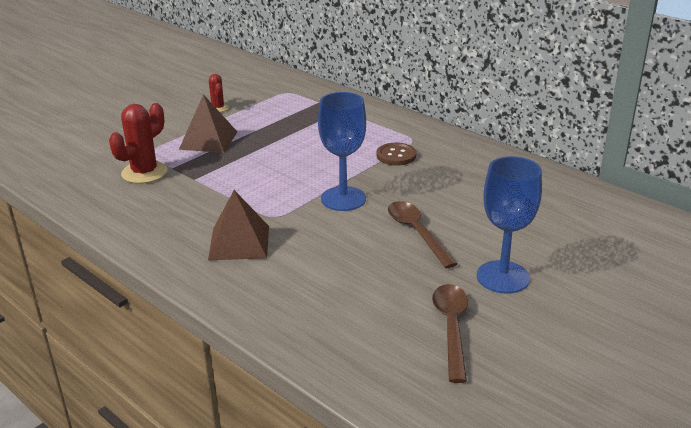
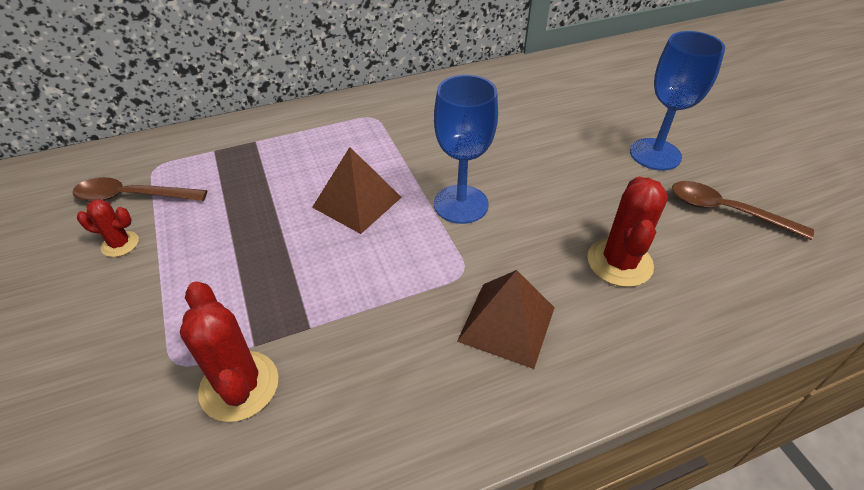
camera: 65 degrees left, 15 degrees up
(208, 140) = (209, 281): brown pyramid -> brown pyramid (357, 202)
(334, 278) = (619, 262): none -> red cactus
(396, 155) = (397, 138): brown button -> none
(417, 233) = (558, 177): brown spoon -> brown spoon (132, 196)

